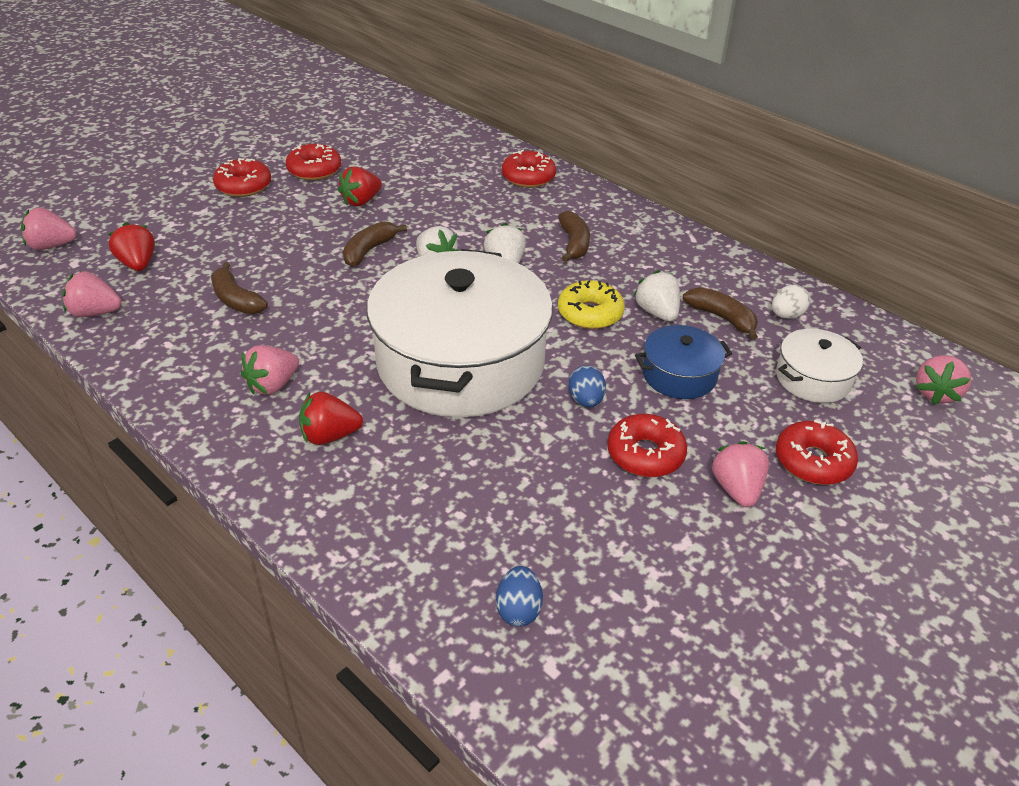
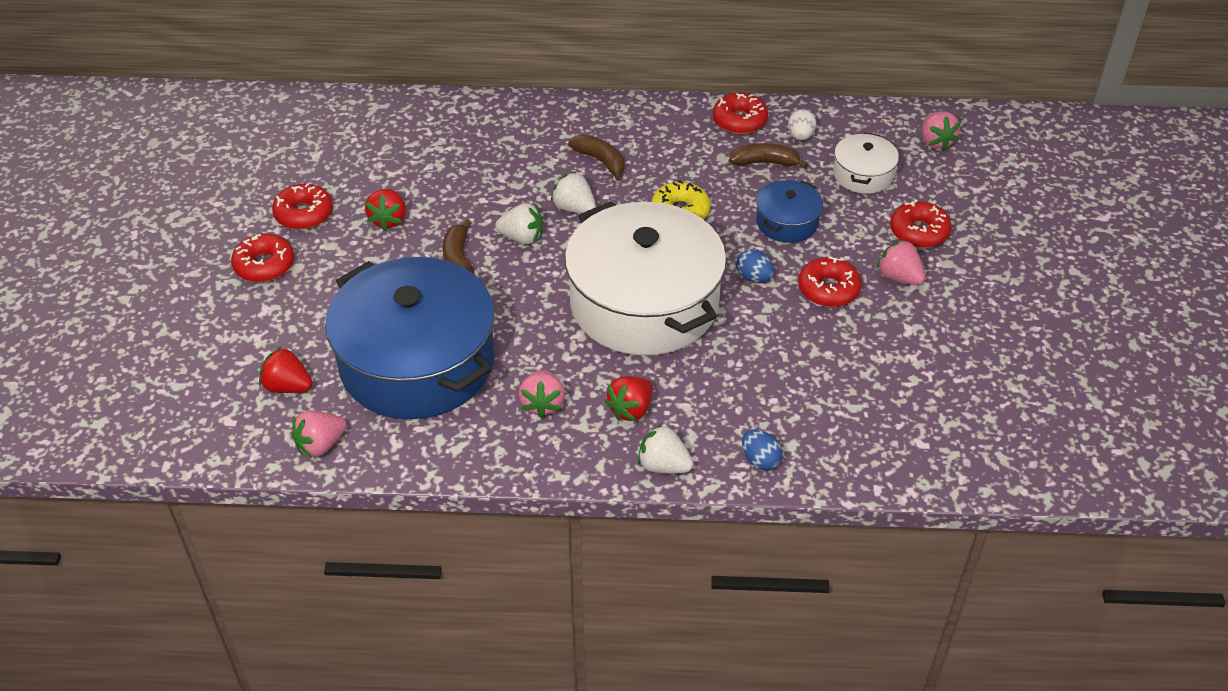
camera: 40 degrees left, 5 degrees up
(51, 246) = (182, 421): pink strawberry -> none
(236, 300) = (417, 362): brown banana -> blue pot
(518, 609) = (871, 427): blue egg -> blue egg (760, 460)
(528, 177) = (491, 119): red donut -> red donut (739, 121)
(657, 312) = (721, 184): white strawberry -> white strawberry (663, 465)

